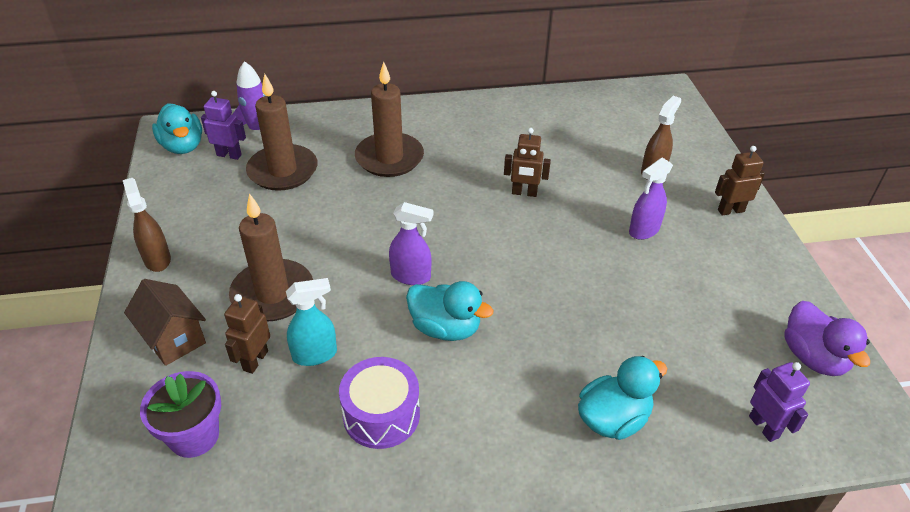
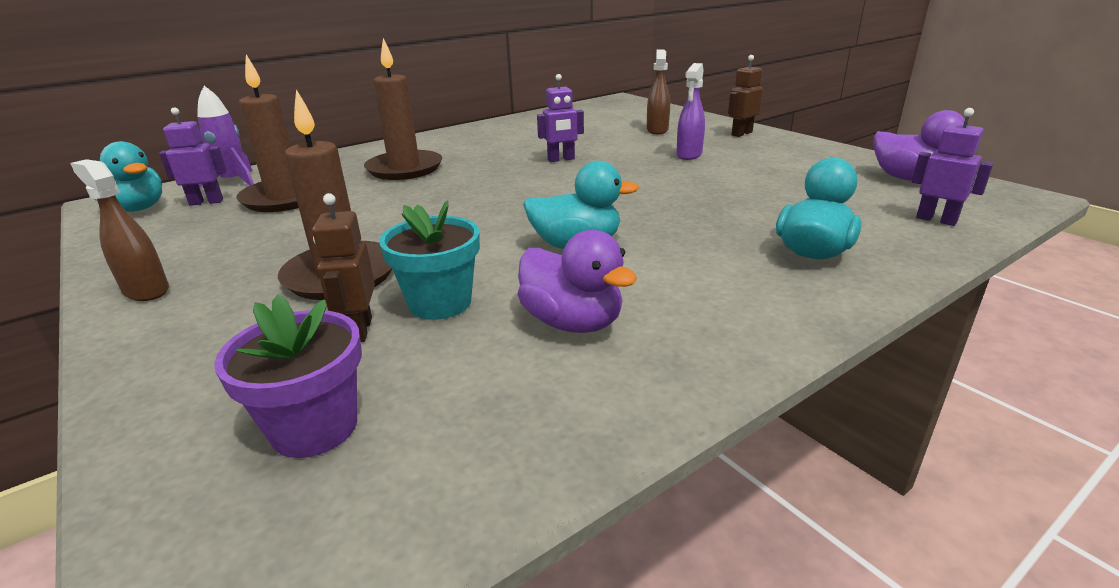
camera: 25 degrees left, 15 degrees down
(173, 338) = (214, 347): brown house -> none
(315, 354) = (440, 303): turquoise spray bottle -> turquoise flower pot
(381, 415) = (572, 322): purple drum -> purple duck
(411, 276) = (501, 224): purple spray bottle -> none
(524, 193) = (561, 159): brown robot -> purple robot

